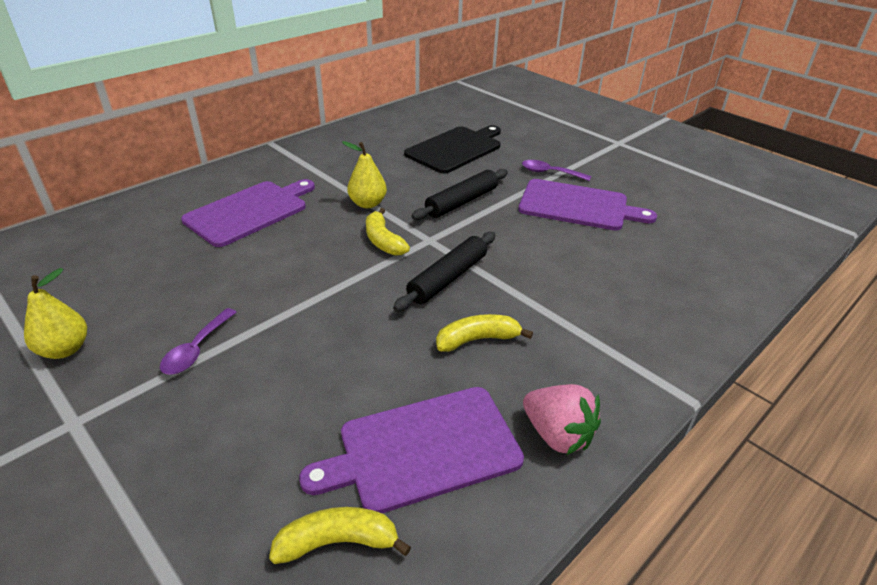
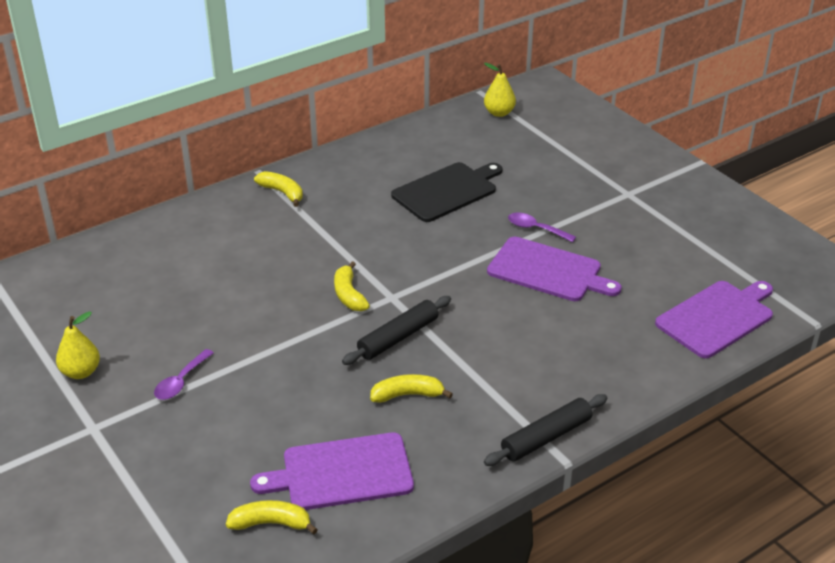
camera: 10 degrees right, 0 degrees up
(250, 212) = (231, 254): purple cutting board -> purple cutting board (717, 317)
(297, 158) = (282, 193): none -> yellow banana
(367, 204) = (342, 253): yellow pear -> yellow pear (499, 113)
(461, 202) = (434, 258): black rolling pin -> black rolling pin (546, 437)
(557, 435) = (446, 474): pink strawberry -> none

